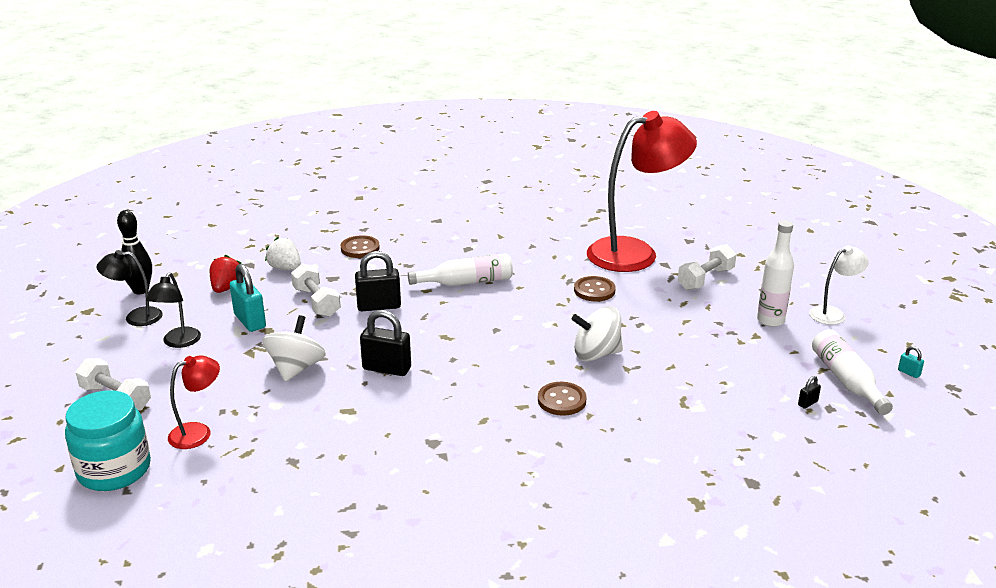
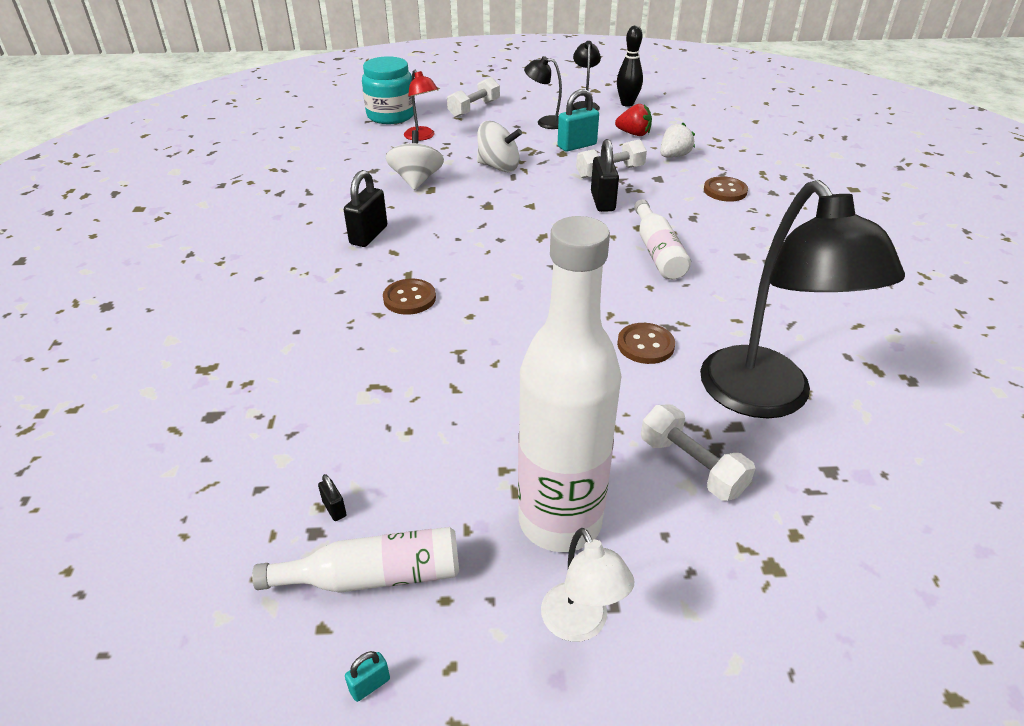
camera: 95 degrees right, 10 degrees up
(387, 368) = (490, 206): black padlock -> black padlock (369, 235)
(596, 354) = (493, 331): white spinning top -> white spinning top (416, 180)
(635, 253) = (766, 398): red lamp -> black lamp
(770, 320) = (560, 521): white bottle -> white bottle, size x1.83

